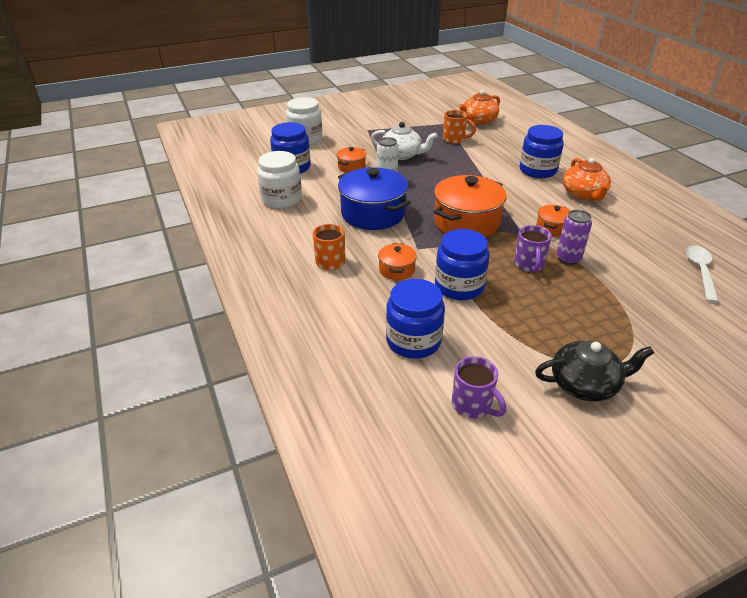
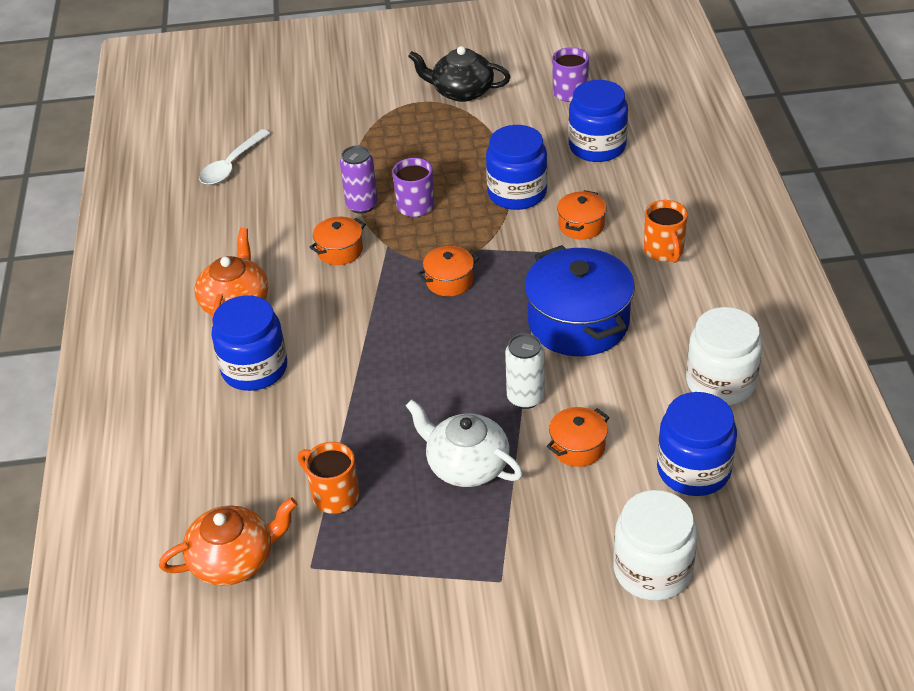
camera: 160 degrees left, 5 degrees up
(466, 222) = (449, 281): orange pot -> orange pot, size x0.49

